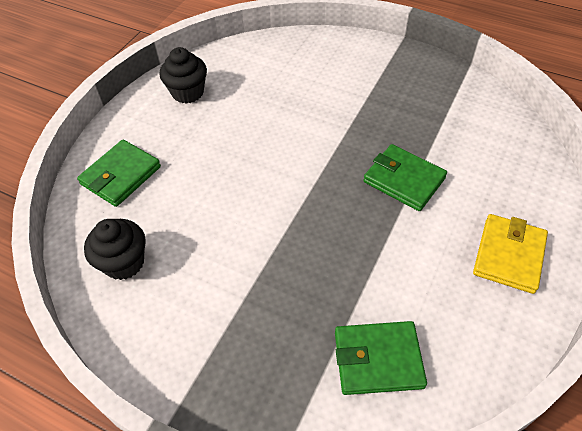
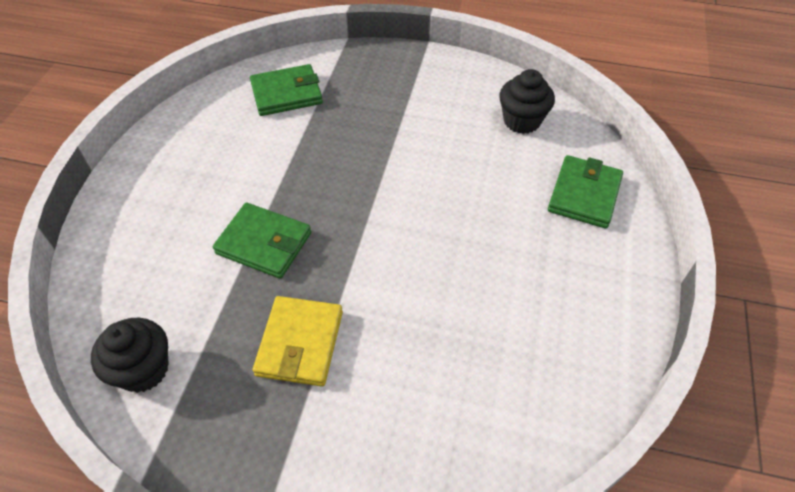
camera: 165 degrees right, 0 degrees up
(188, 92) = (582, 325): black cupcake -> black cupcake (143, 369)
(509, 255) = (162, 183): yellow wallet -> yellow wallet (300, 343)

